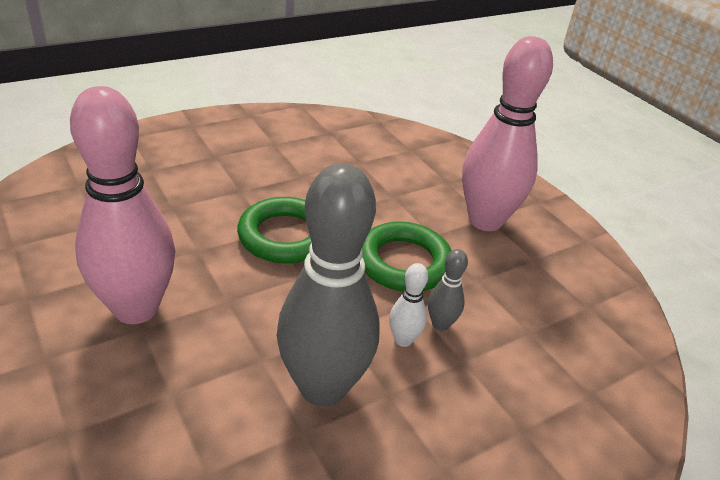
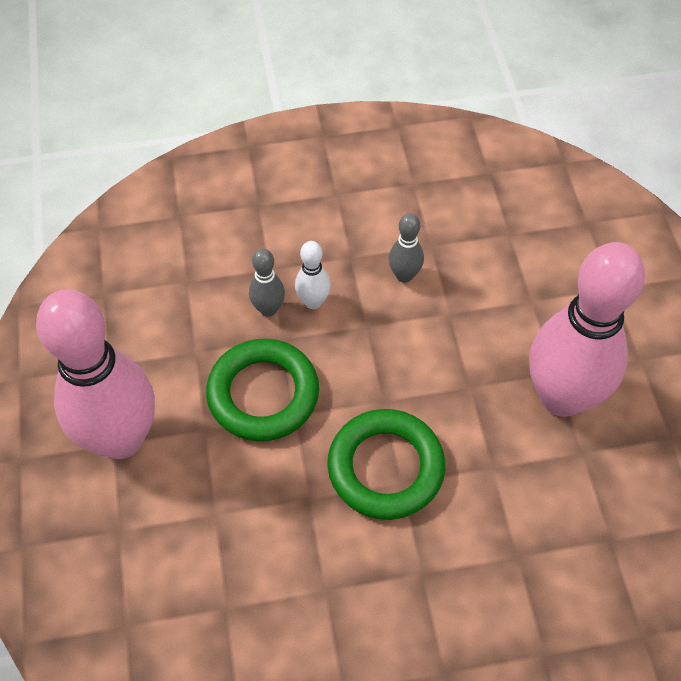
camera: 155 degrees left, 20 degrees up
(323, 387) = (404, 275): grey bowling pin -> grey bowling pin, size x0.42

